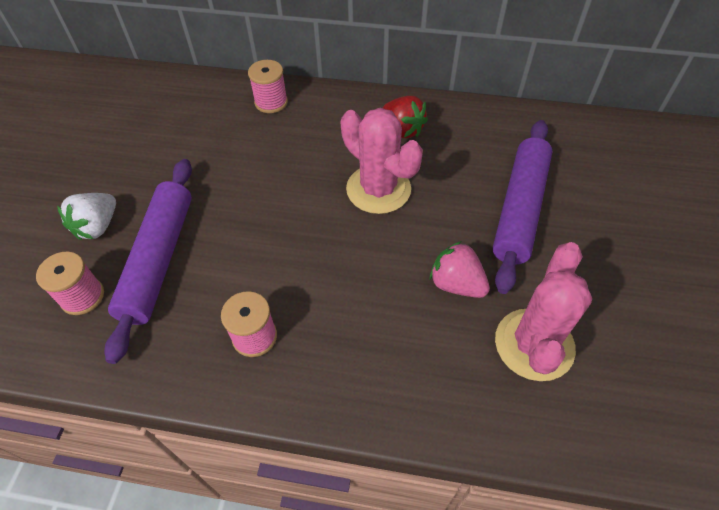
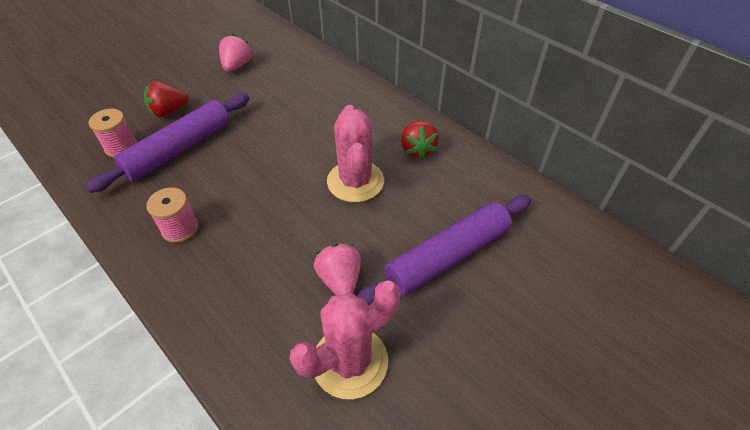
camera: 35 degrees right, 5 degrees down
(97, 226) = (169, 111): white strawberry -> red strawberry
(124, 136) = (237, 66): none -> pink strawberry
(271, 102) = (345, 87): pink spool -> none

